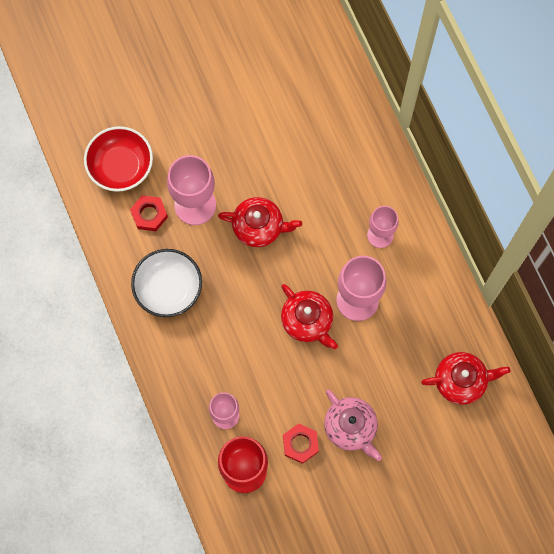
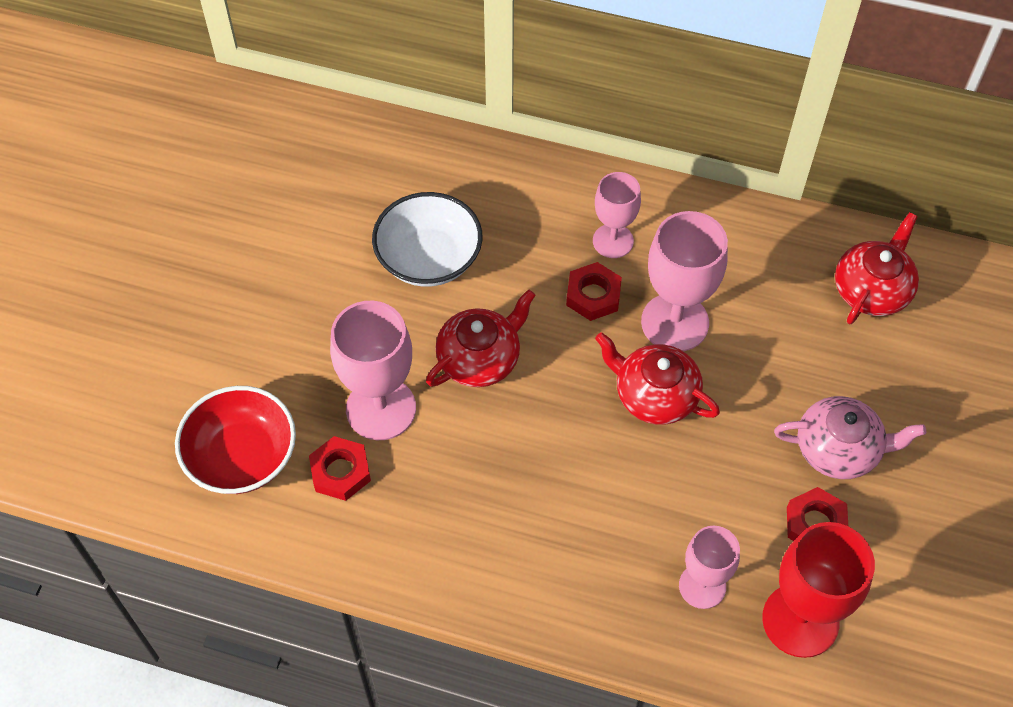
camera: 50 degrees left, 15 degrees down
(168, 289) = (464, 525): white bowl -> white bowl (429, 258)
(308, 321) = (654, 395): red teapot -> red teapot turned 150 degrees counterclockwise
(339, 250) = (593, 295): none -> red nut

